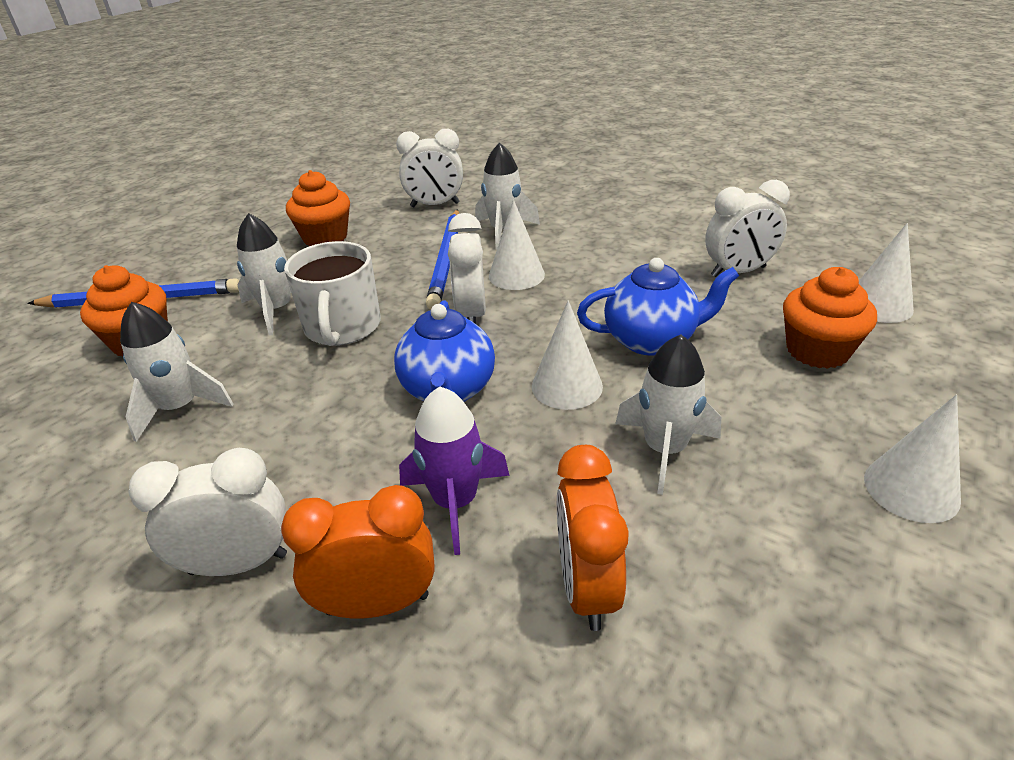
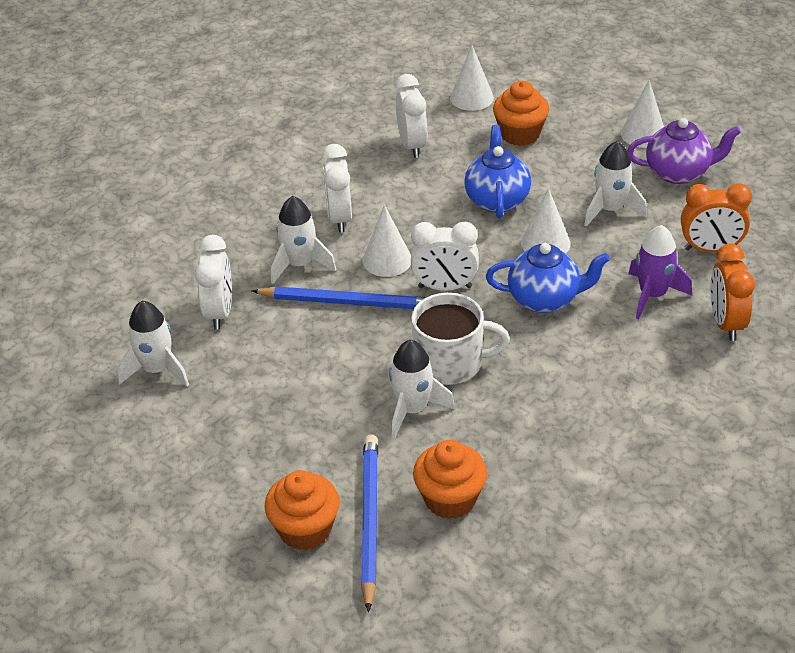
camera: 85 degrees left, 5 degrees up
(180, 408) = (551, 446): white rocket -> white rocket (157, 370)
(238, 564) = (702, 383): white clock -> white clock (339, 218)
(325, 237) = (270, 393): orange cupcake -> orange cupcake (305, 529)
(812, 541) = (679, 173): none -> purple teapot

